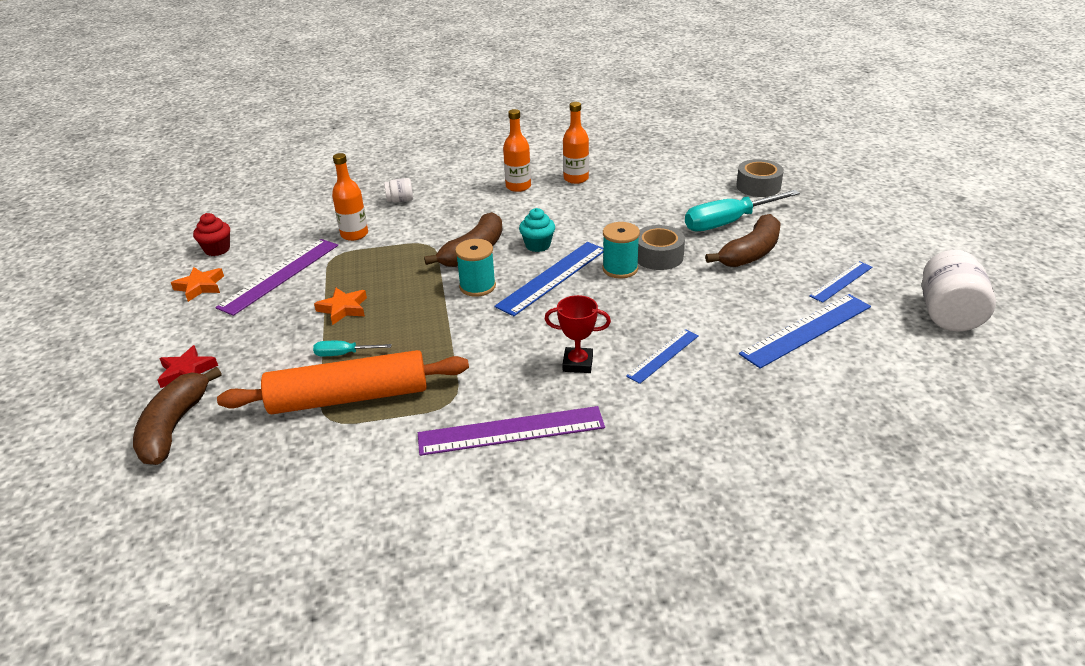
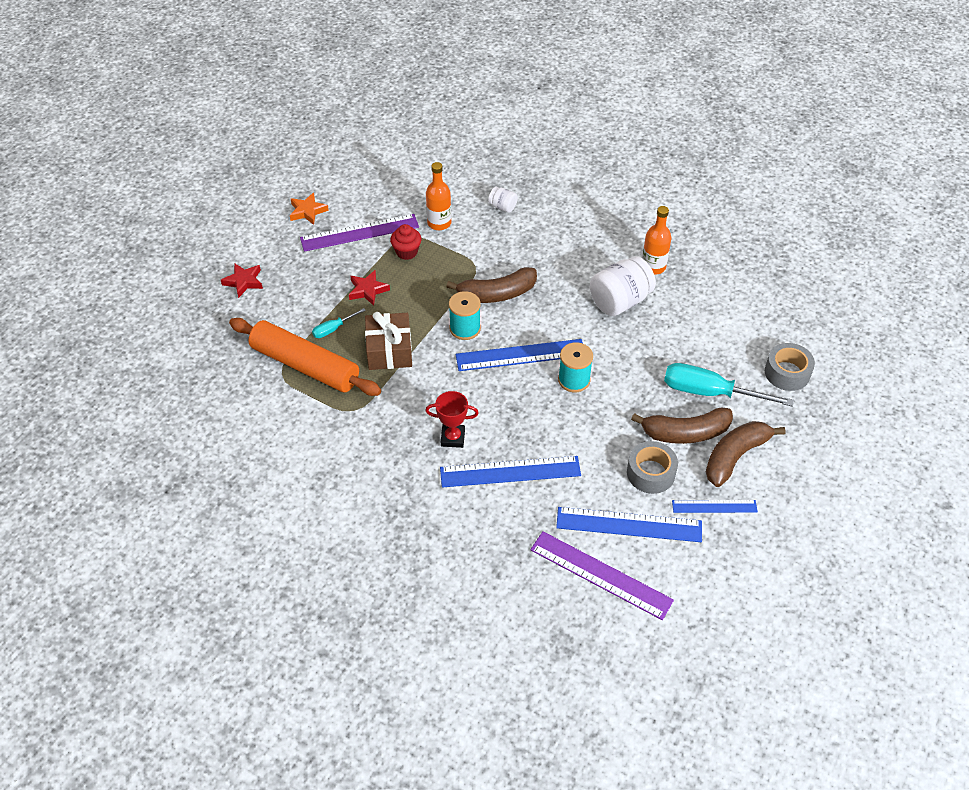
camera: 40 degrees right, 15 degrees up
(174, 426) = (205, 320): brown banana -> brown banana (735, 456)
(217, 249) = (345, 181): red cupcake -> red cupcake (406, 252)
(343, 309) = (368, 290): orange star -> red star
(343, 354) = (333, 329): turquoise screwdriver -> turquoise screwdriver turned 75 degrees counterclockwise
(425, 338) = (389, 350): none -> brown gift
(511, 430) = (362, 456): purple ruler -> purple ruler (601, 574)
(518, 186) = (600, 247): orange bottle -> none
(538, 245) = (545, 318): turquoise cupcake -> none
(578, 363) = (453, 438): red trophy -> red trophy turned 45 degrees counterclockwise
(658, 256) = (614, 388): grey tape -> grey tape (650, 473)
(663, 356) = (510, 472): blue ruler -> blue ruler, size x1.70
(948, 314) = (749, 591): white jar -> white jar (620, 301)

